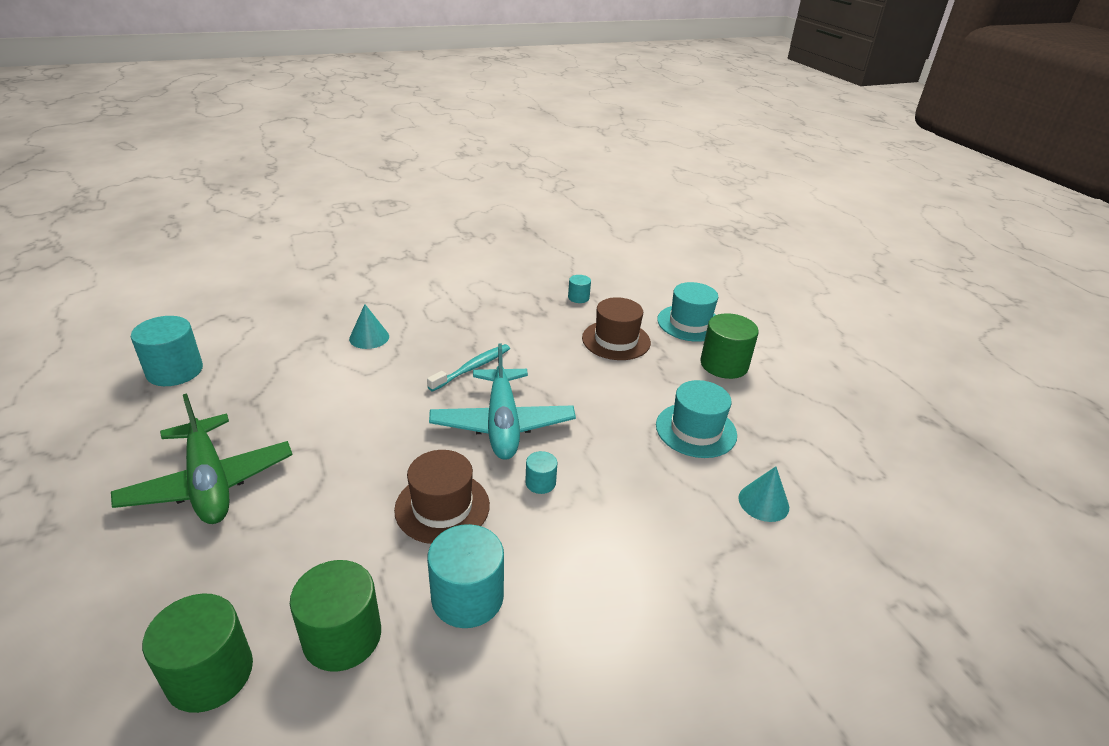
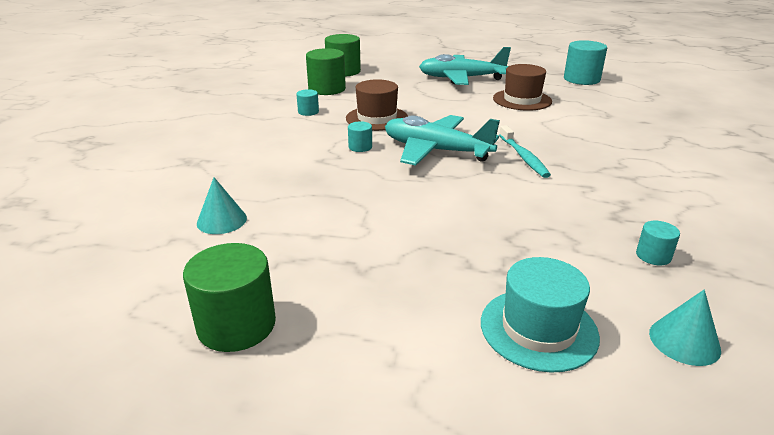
camera: 125 degrees right, 5 degrees down
(209, 482) = (461, 78): green plane -> turquoise plane
(369, 337) = (599, 130): turquoise cone -> turquoise cone (684, 341)
(467, 597) = (308, 112): turquoise cylinder -> turquoise cylinder, size x0.51
(616, 340) = (527, 245): brown hat -> brown hat (522, 100)
(696, 430) = (334, 228): turquoise hat -> none
(724, 364) = (415, 305): green cylinder -> green cylinder (236, 325)

